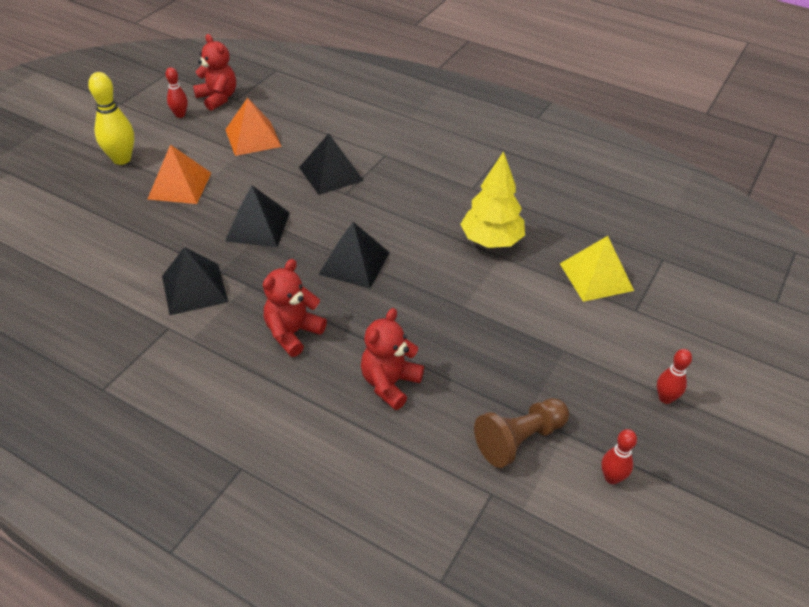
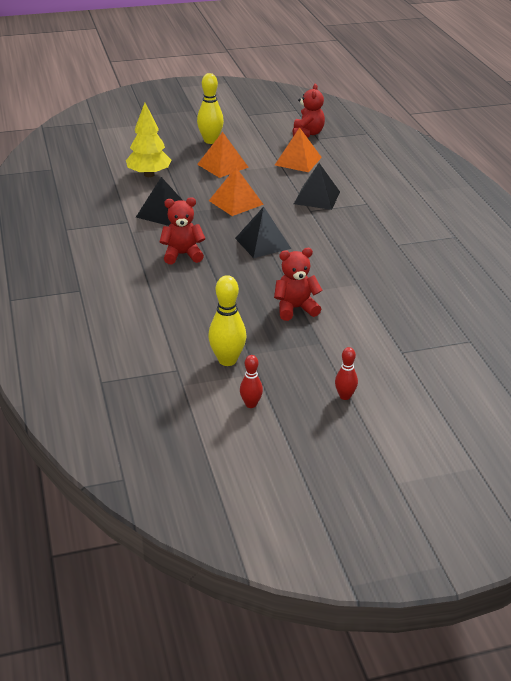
camera: 45 degrees right, 10 degrees down
(180, 115) = (273, 133): red bowling pin -> none
(257, 226) = (236, 202): black pyramid -> orange pyramid
(390, 383) = (198, 300): red teddy bear -> red teddy bear (295, 308)
(491, 241) = (364, 274): yellow tree -> yellow tree (149, 175)
(519, 439) = (227, 360): brown pawn -> yellow bowling pin
(596, 276) = (404, 324): yellow pyramid -> none

